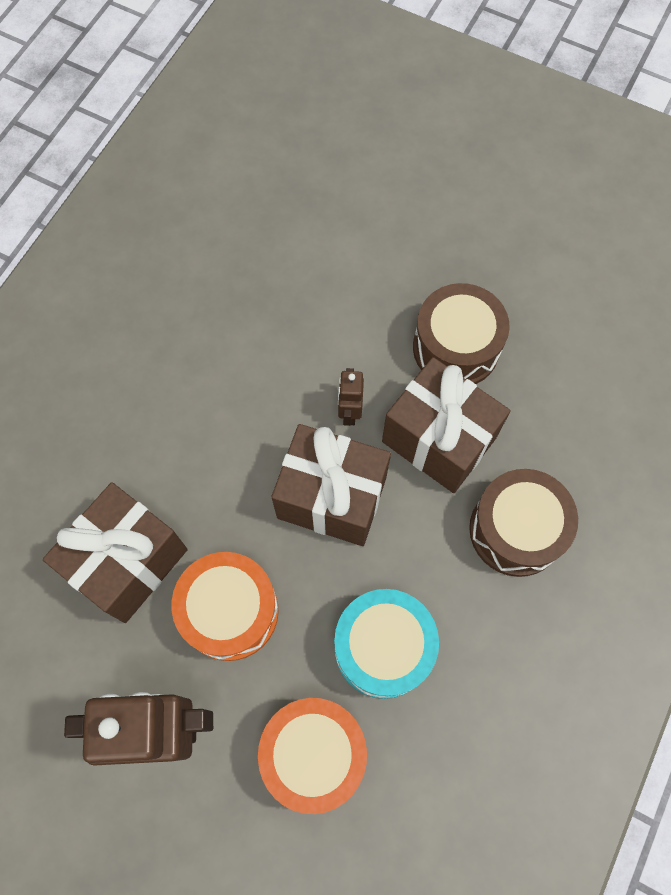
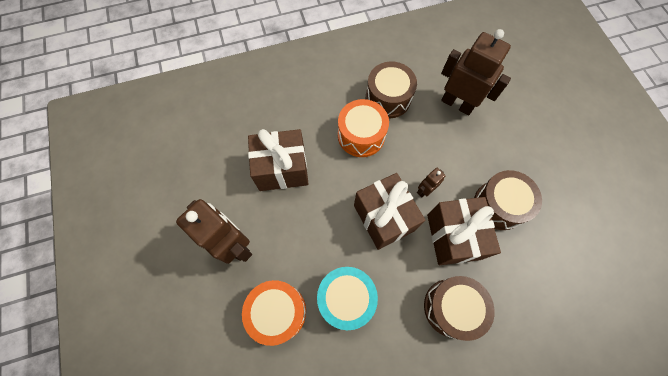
camera: 45 degrees right, 0 degrees up
(181, 326) = (388, 98): none -> brown drum
(230, 611) = (301, 224): orange drum -> orange drum (361, 135)
(283, 255) = (457, 104): none -> brown robot

